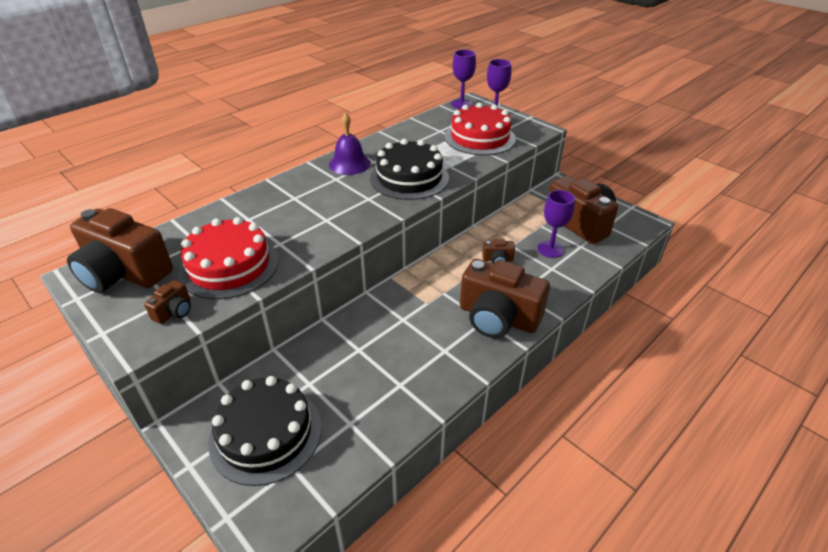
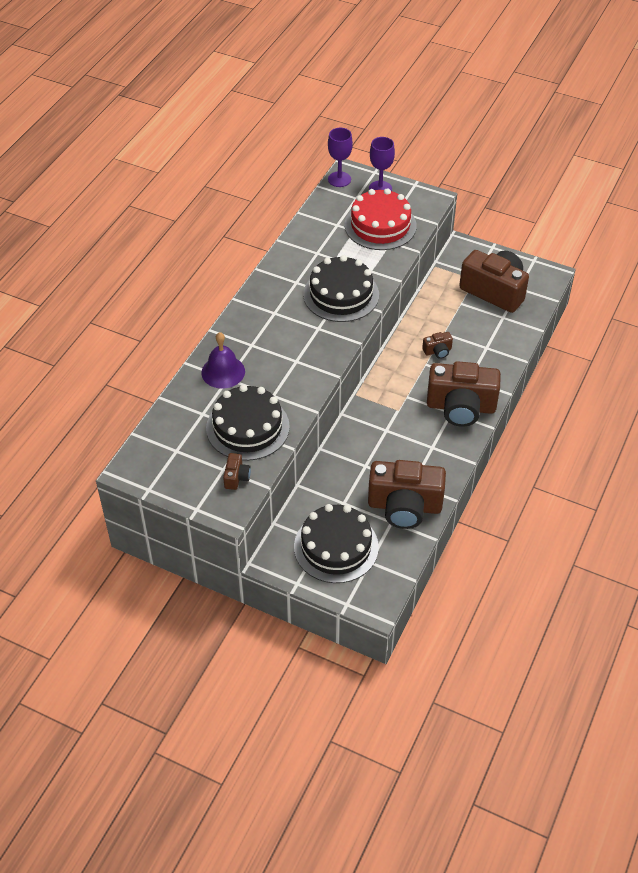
camera: 20 degrees left, 10 degrees up
(124, 273) = (166, 458): brown camera -> brown camera (404, 506)
(229, 266) = (247, 427): red cake -> black cake
(349, 164) = (275, 291): purple bell -> purple bell (223, 372)
(550, 249) = (478, 327): purple goblet -> none

